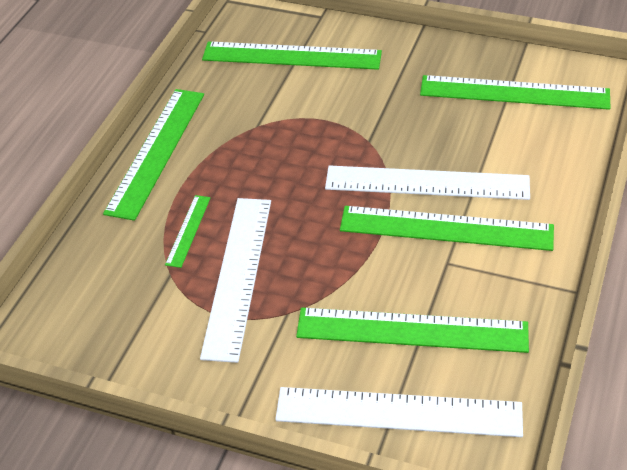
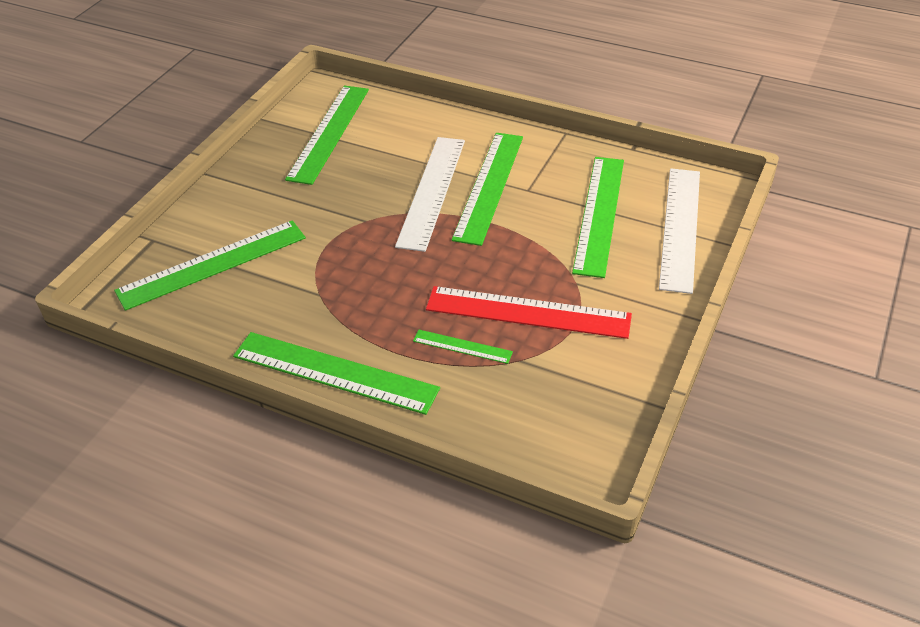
camera: 85 degrees left, 0 degrees up
(238, 275) = (528, 312): white ruler -> red ruler
(291, 56) = (212, 264): green ruler -> green ruler turned 45 degrees clockwise

